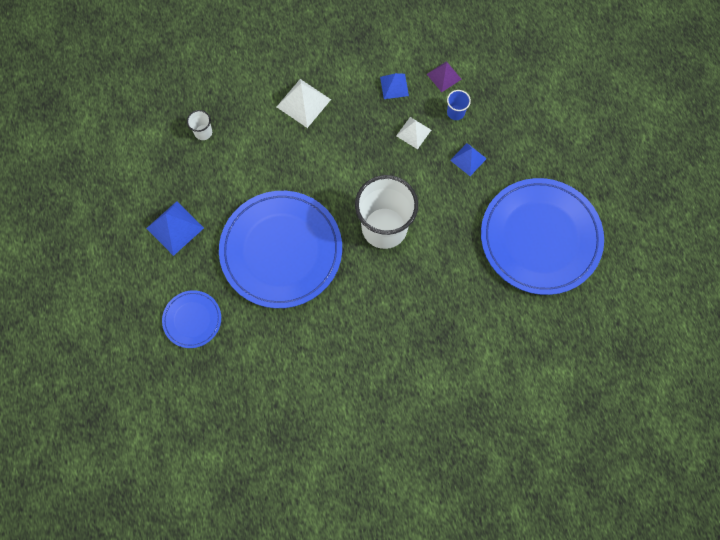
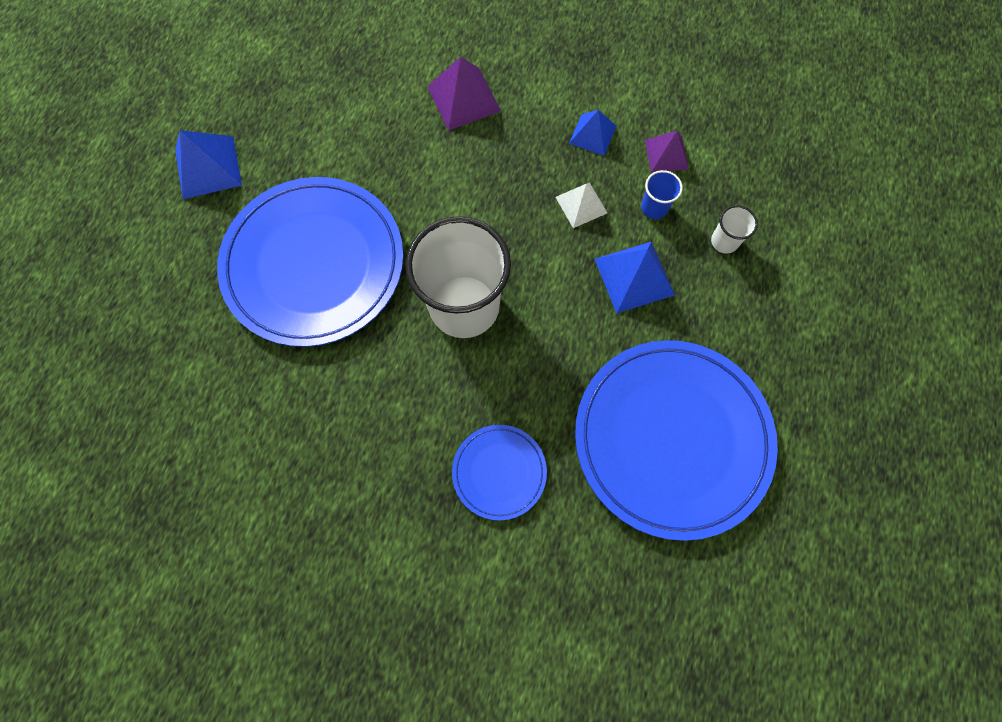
camera: 30 degrees right, 0 degrees up
(192, 320) = (148, 290): blue plate -> blue plate (499, 472)
(203, 132) = (320, 73): white cup -> white cup (724, 241)
(303, 103) = (463, 98): white pyramid -> purple pyramid
(468, 159) = (634, 276): blue pyramid -> blue pyramid, size x1.54

